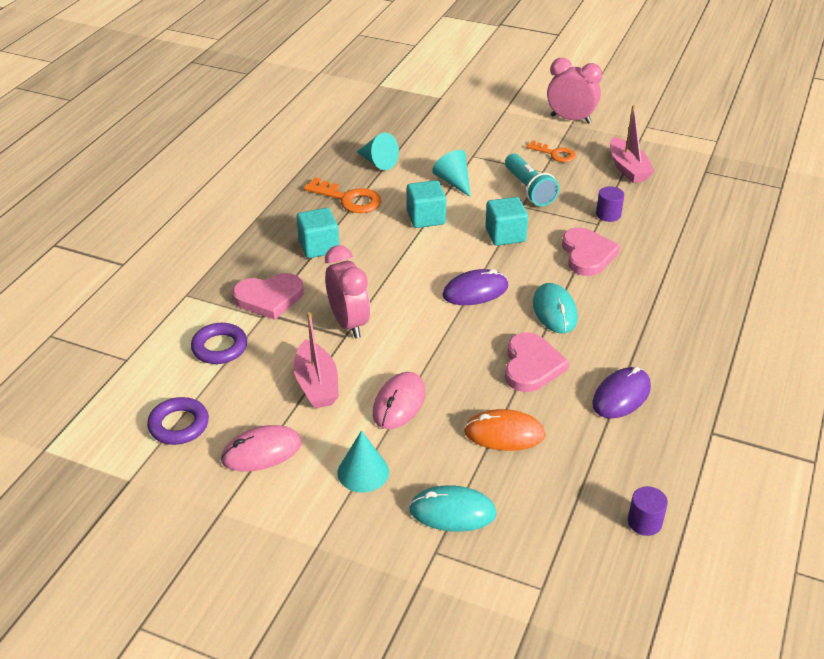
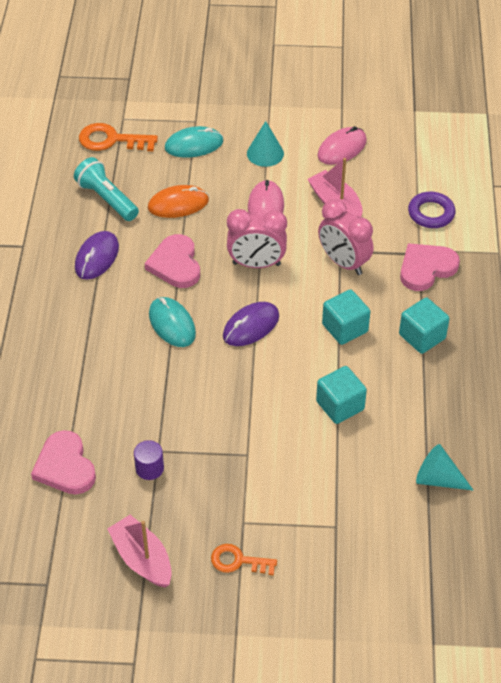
camera: 160 degrees right, 10 degrees up
(179, 425) = (412, 150): purple ring -> none
(348, 199) = (434, 409): orange key -> orange key (111, 140)
(453, 182) = (336, 471): turquoise cone -> none
(505, 235) = (249, 405): turquoise cube -> turquoise cube (345, 328)
(529, 189) = (248, 483): turquoise flashlight -> turquoise flashlight (107, 199)
(570, 119) = (239, 646): pink clock -> pink clock (256, 264)
(587, 254) = (158, 402): pink heart -> pink heart (65, 466)
(644, 522) = (65, 170): purple cylinder -> none

